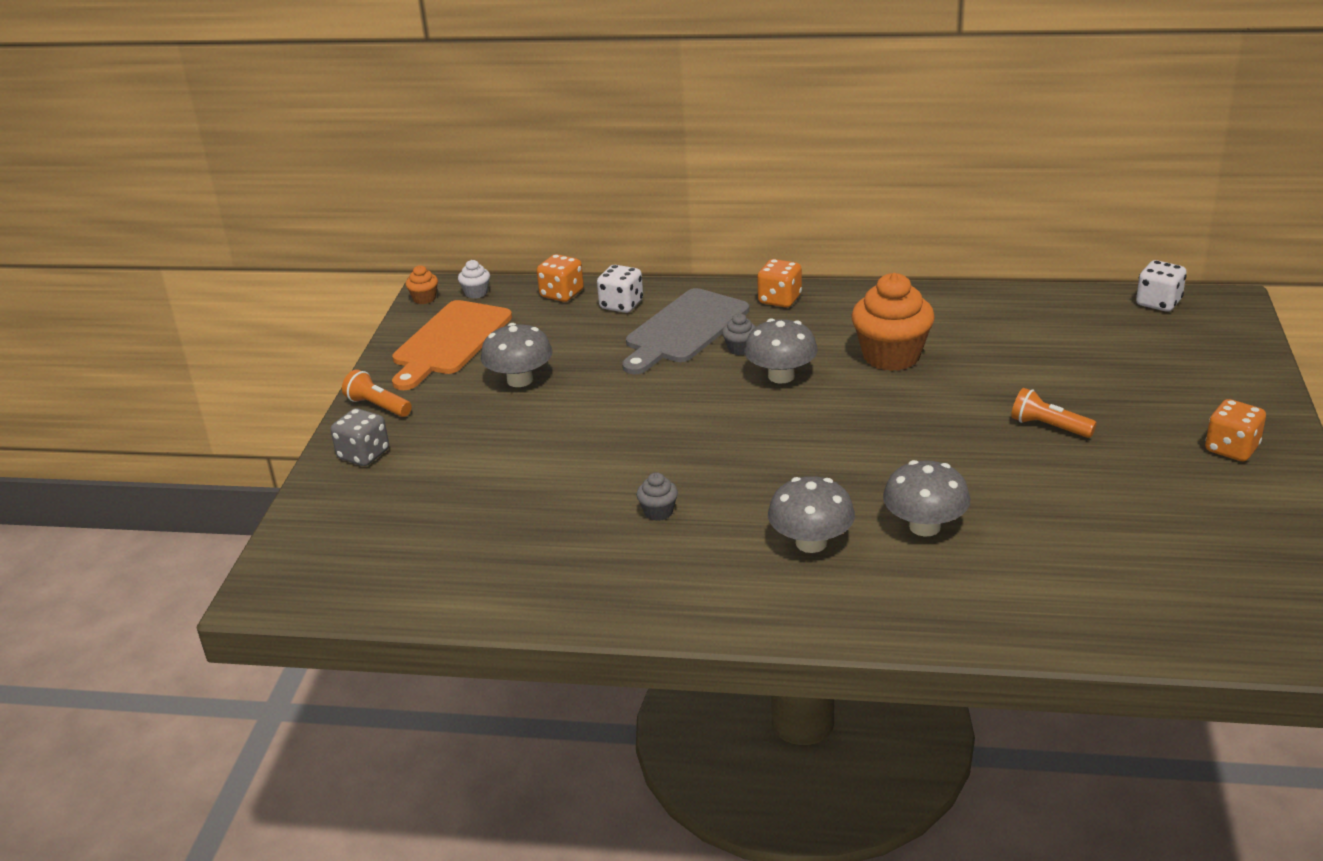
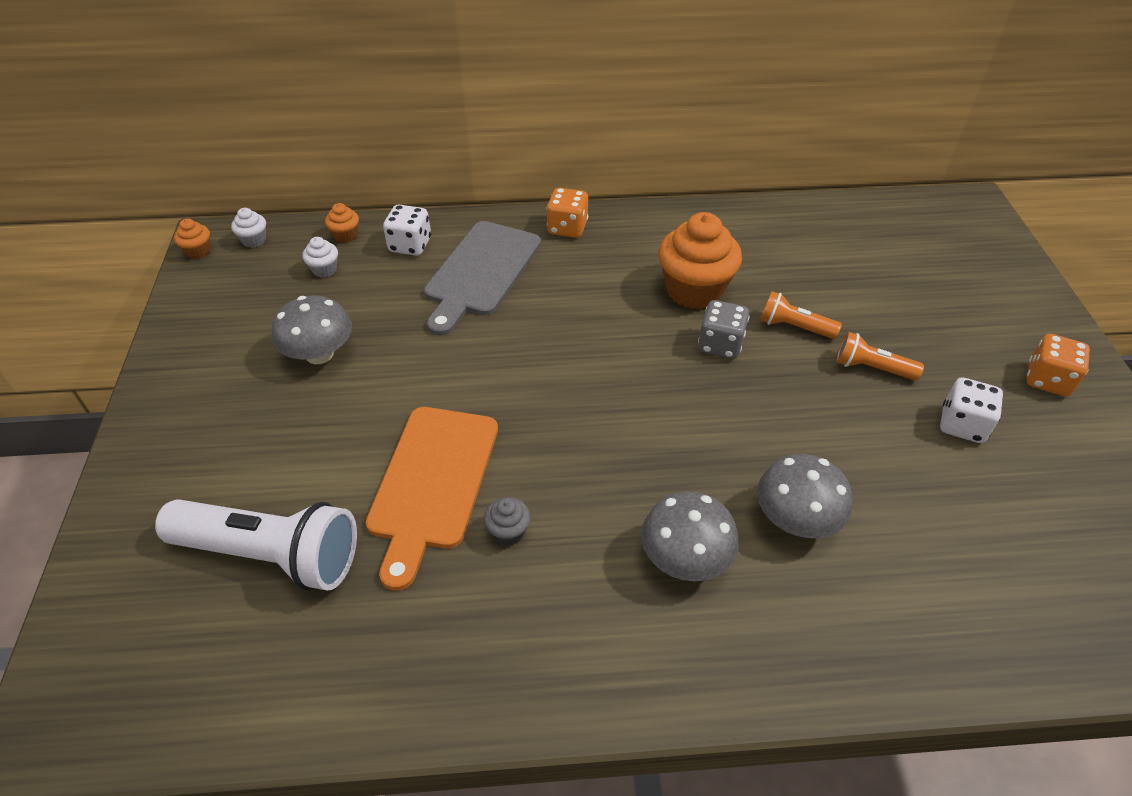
camera: 15 degrees left, 15 degrees up
(364, 455) = (153, 481): grey dice -> grey dice (720, 344)
(378, 406) = (162, 406): orange flashlight -> orange flashlight (794, 327)
(449, 342) = (233, 307): orange cutting board -> orange cutting board (432, 483)
(453, 509) = (271, 555): none -> white flashlight
(537, 319) = (324, 269): none -> white cupcake
(562, 294) = (345, 235): orange dice -> orange cupcake
(740, 349) = (543, 293): grey cupcake -> none
(781, 376) = (593, 325): grey mushroom -> none
(1158, 303) = (915, 208): white dice -> white dice (962, 425)

